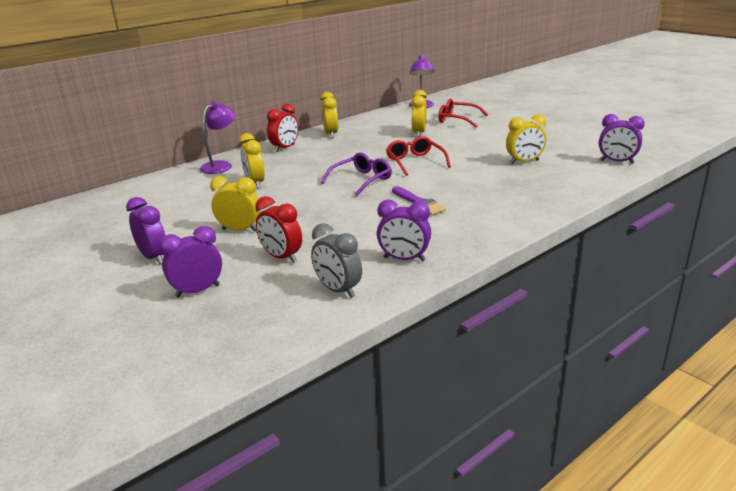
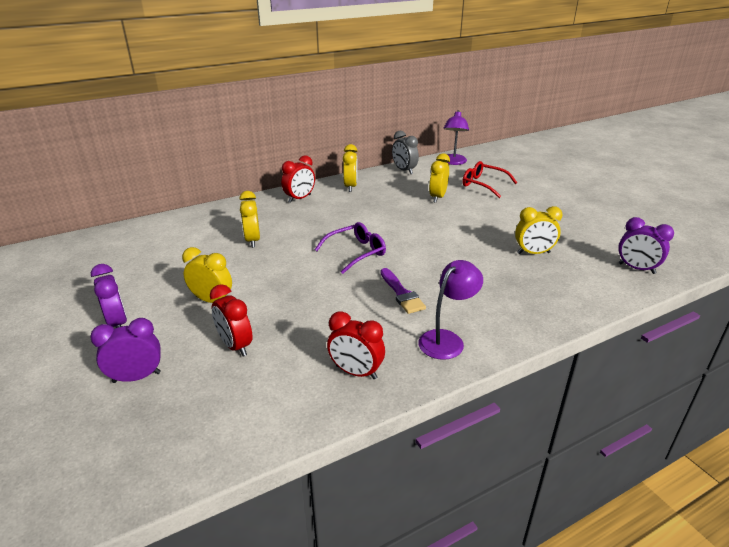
camera: 10 degrees right, 5 degrees up
(221, 165) = (231, 212): purple lamp -> purple lamp (447, 339)
(338, 290) = (271, 404): grey clock -> grey clock (404, 170)
(404, 259) = (356, 372): purple clock -> red clock
(415, 162) = (419, 236): red glasses -> none

